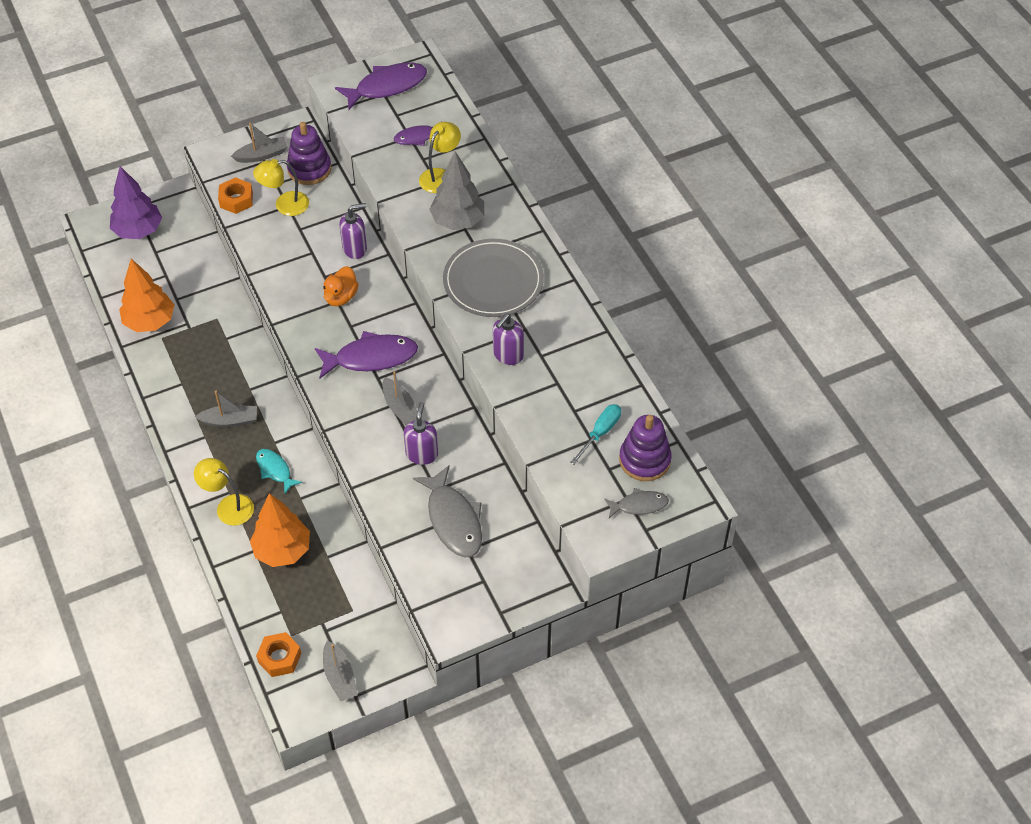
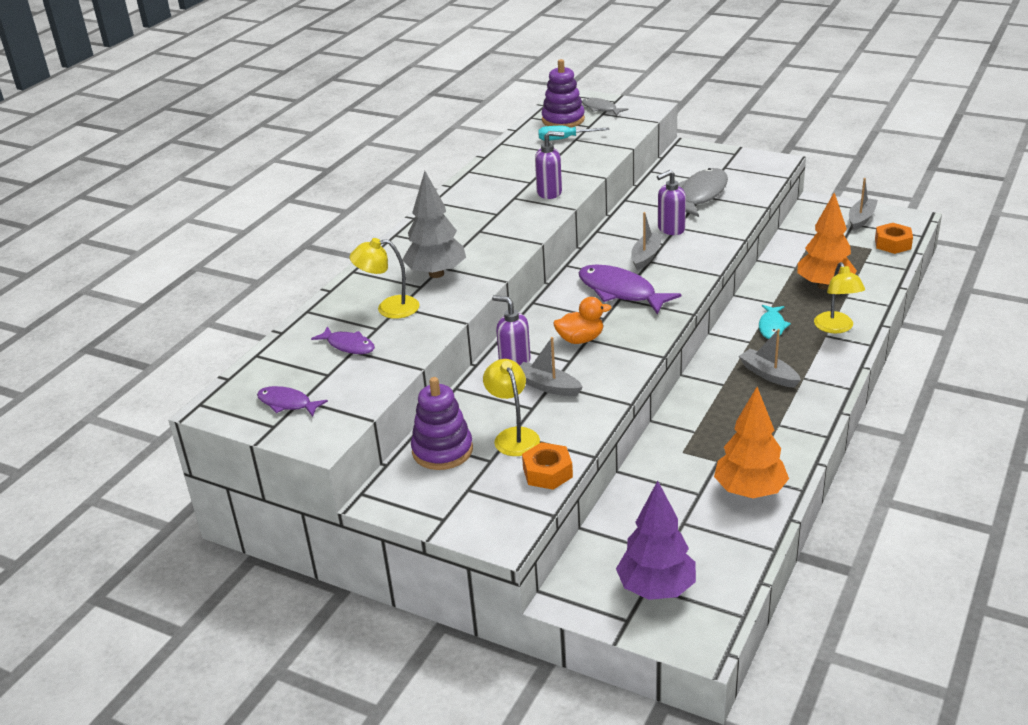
camera: 125 degrees left, 20 degrees down
(262, 155) = (460, 497): grey boat -> grey boat (547, 386)
(284, 205) = (513, 436): yellow lamp -> yellow lamp turned 150 degrees counterclockwise
(387, 86) = (287, 403): purple fish -> purple fish, size x0.57
(493, 281) = (484, 229): grey plate -> none

